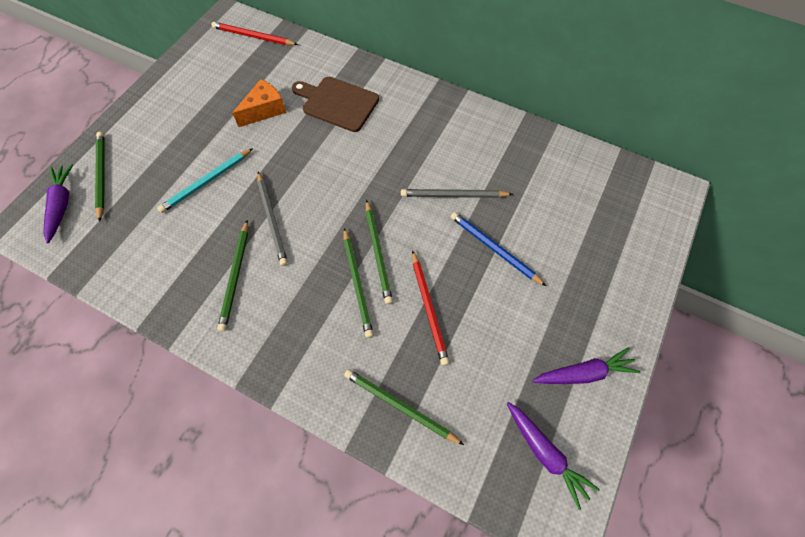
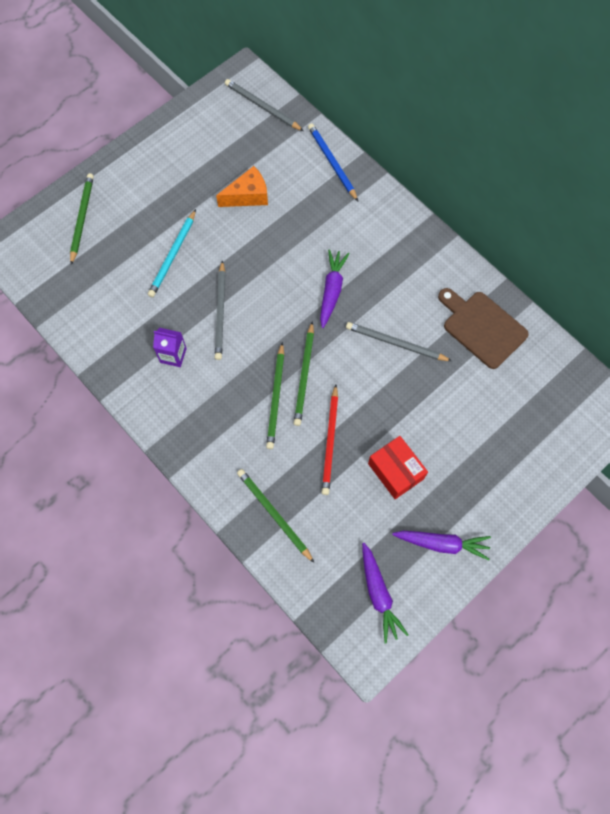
camera: 20 degrees right, 5 degrees up
(62, 205) = (42, 237): purple carrot -> purple carrot (332, 290)
(206, 182) = (173, 255): turquoise pencil -> turquoise pencil turned 45 degrees counterclockwise
(235, 276) = (173, 355): green pencil -> purple carton
(253, 36) = (262, 107): red pencil -> grey pencil
(337, 103) = (321, 210): brown cutting board -> brown cutting board (482, 327)
(494, 249) = (412, 408): blue pencil -> blue pencil (332, 163)
(505, 315) = (395, 471): none -> red box

